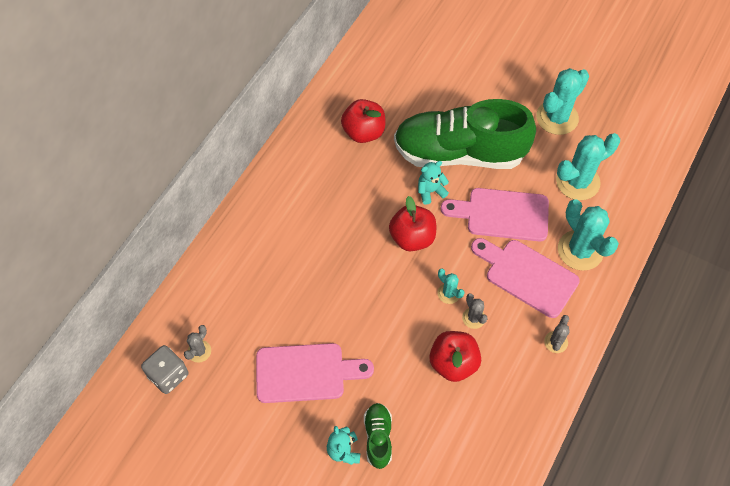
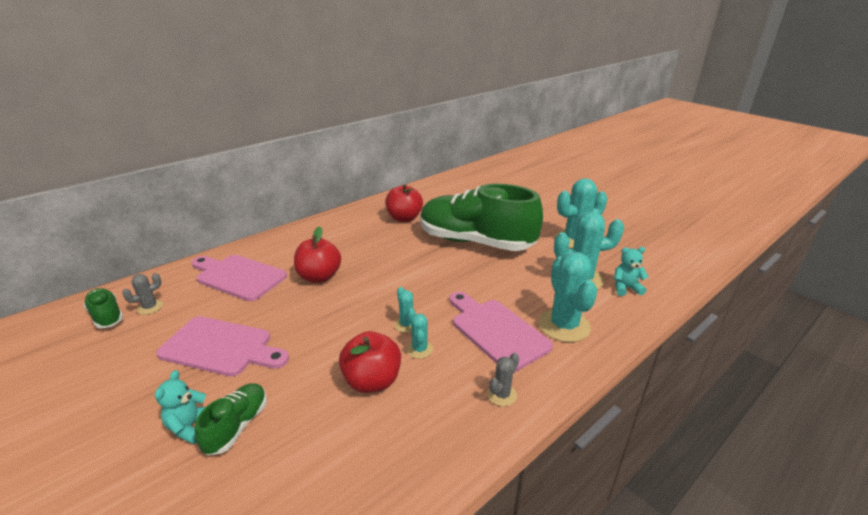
camera: 20 degrees right, 30 degrees down
(168, 375) = (107, 316): grey dice -> green shoe
(412, 238) = (399, 280): red apple -> red apple (319, 277)
(430, 191) = (436, 257): turquoise teddy bear -> turquoise teddy bear (625, 288)
(473, 318) = (419, 349): grey cactus -> turquoise cactus
(502, 214) = (493, 284): pink cutting board -> pink cutting board (238, 276)

